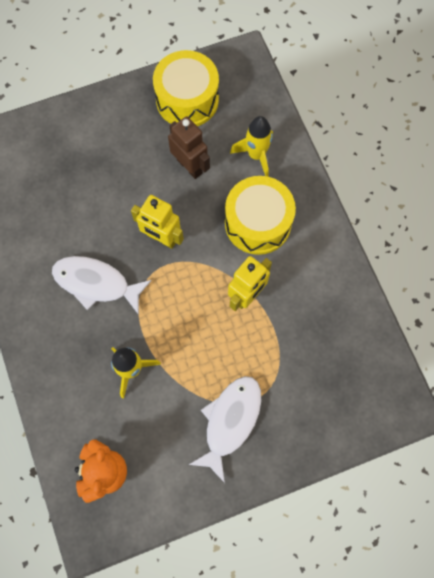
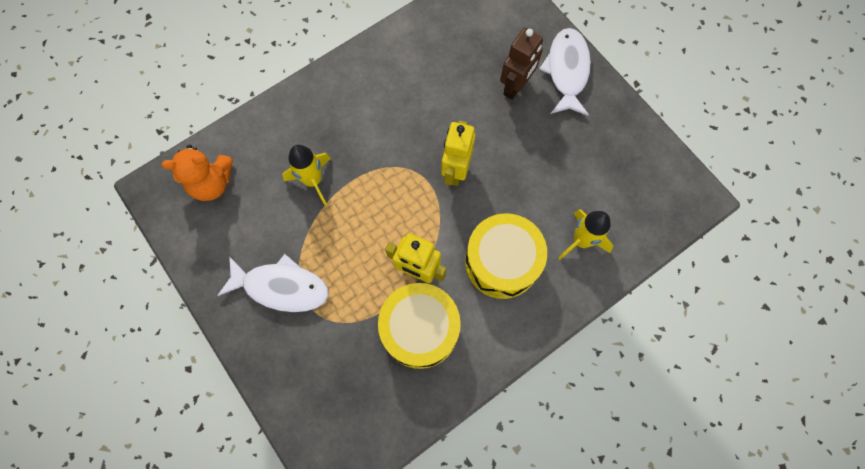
camera: 75 degrees right, 0 degrees up
(96, 283) = (391, 124): white fish -> white fish (567, 71)
(187, 100) = (621, 153): yellow drum -> yellow drum (420, 329)
(190, 166) = (544, 176): brown robot -> brown robot (515, 86)

